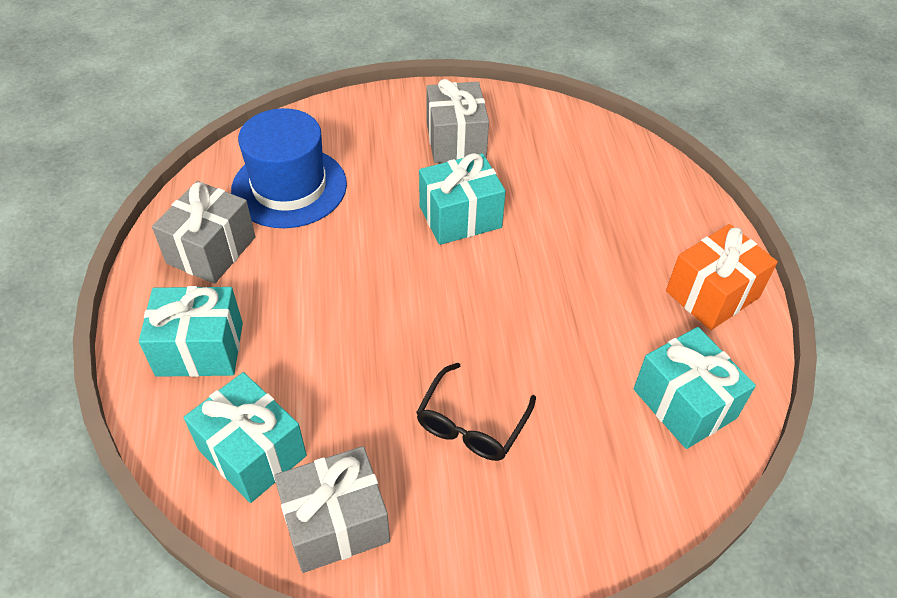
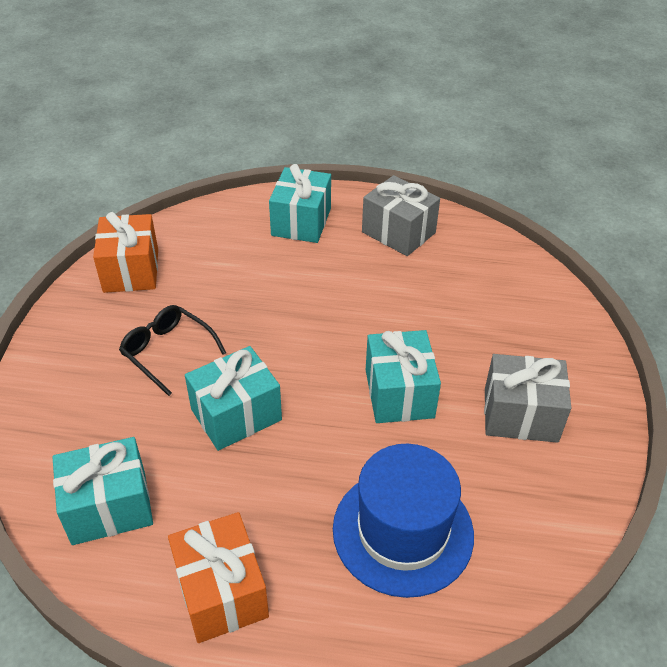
camera: 105 degrees right, 5 degrees down
(252, 452) = (204, 239): turquoise gift -> turquoise gift (236, 415)
(289, 187) = (466, 281): blue hat -> blue hat (403, 531)
(336, 523) = (131, 270): grey gift -> orange gift

